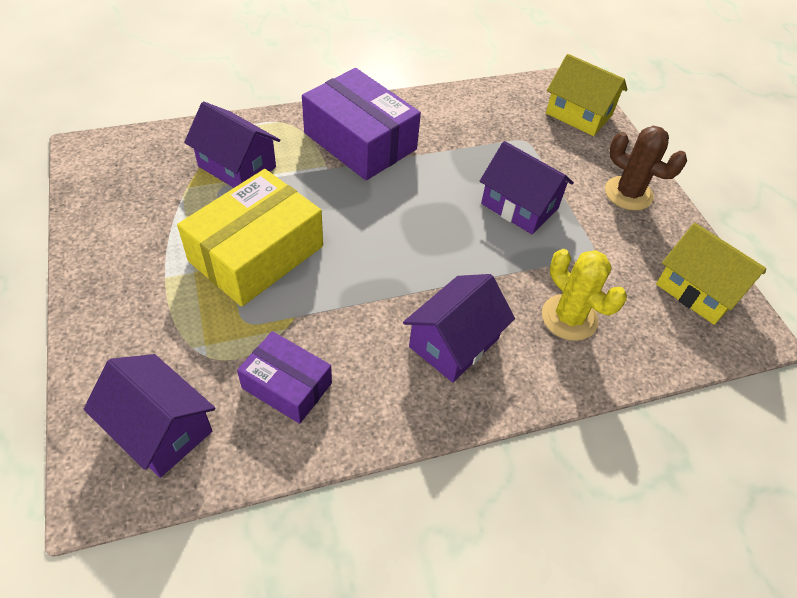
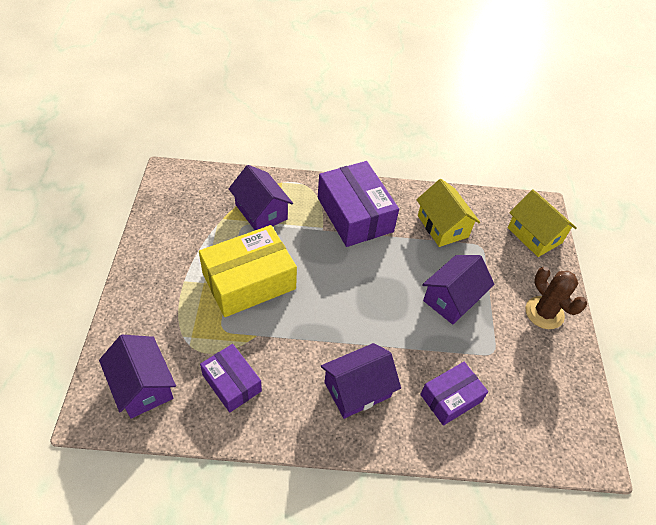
camera: 20 degrees right, 0 degrees up
(519, 206) = (452, 299): purple house -> purple house turned 75 degrees clockwise
(569, 317) = (450, 398): yellow cactus -> purple box
(697, 290) = (563, 408): yellow house -> yellow house (442, 226)

